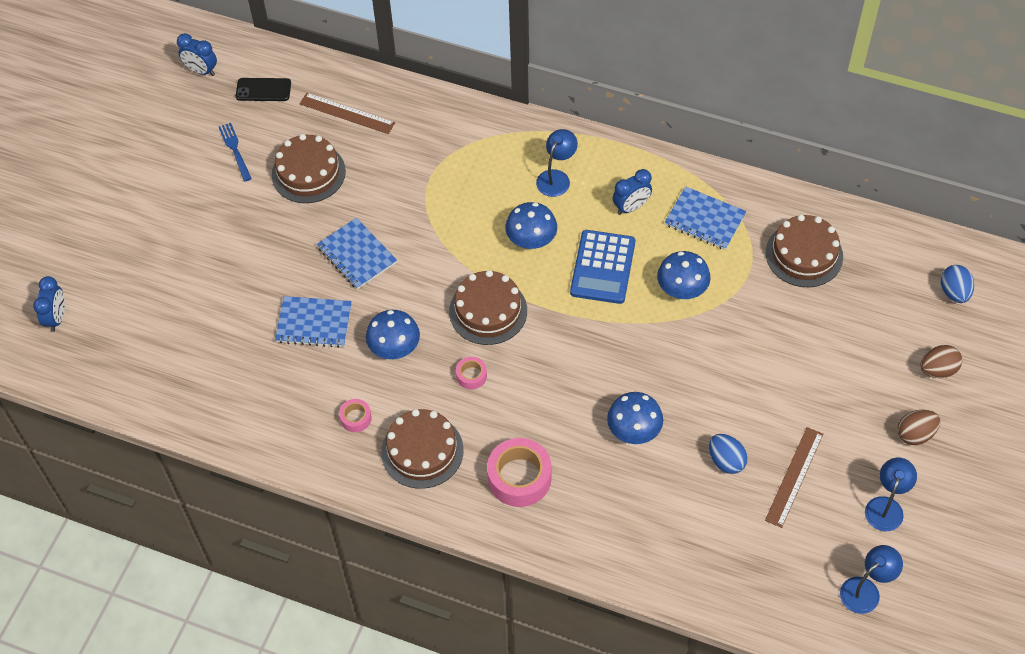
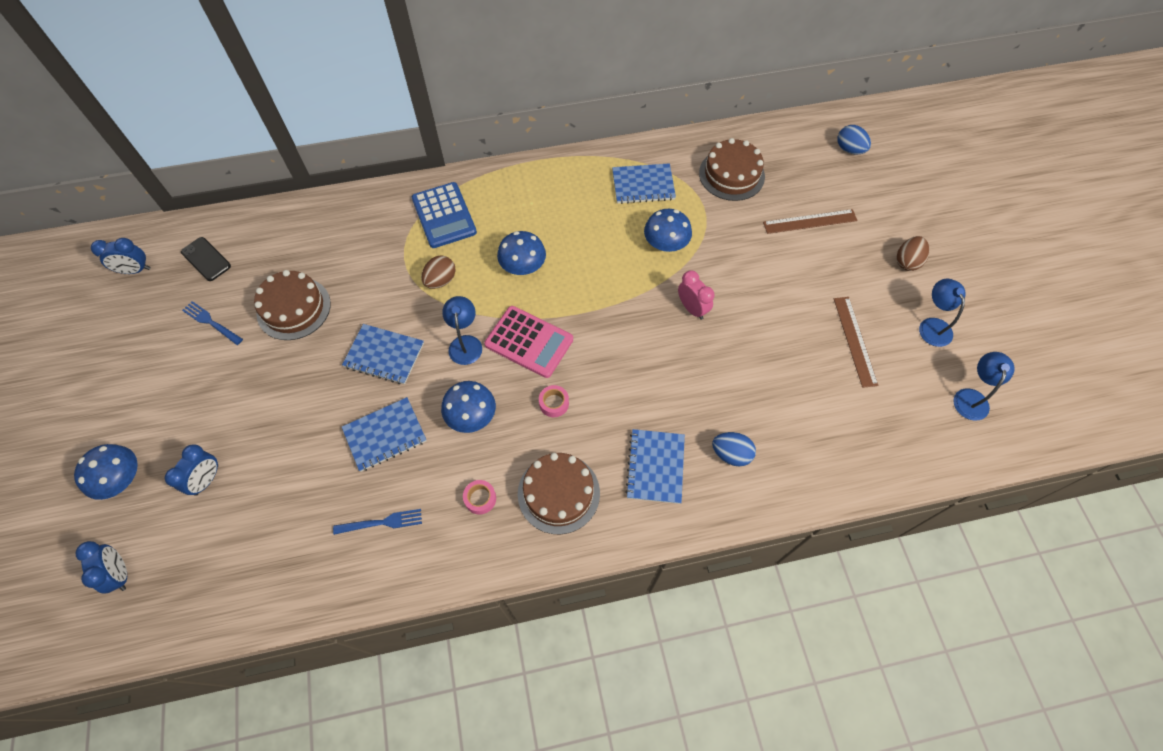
camera: 35 degrees left, 5 degrees up
(263, 90) = (206, 259): black phone -> black phone turned 75 degrees clockwise
(267, 391) = (382, 522): none -> blue fork
(347, 113) = (296, 243): brown ruler -> brown ruler (810, 221)
(488, 311) = (529, 342): brown cake -> pink calculator
(519, 477) = (655, 467): pink tape -> blue notebook
(556, 177) = (508, 209): blue lamp -> blue lamp (465, 343)
(603, 267) = (594, 259): blue calculator -> blue calculator (444, 215)
(631, 207) = (582, 203): blue clock -> blue clock (207, 480)
(634, 430) = (714, 373): blue mushroom -> blue mushroom (122, 479)
(660, 362) = (692, 308): none -> pink clock
(726, 461) = (799, 357): blue egg -> blue egg (731, 454)
(938, 370) = (883, 208): brown egg -> brown egg (440, 280)

